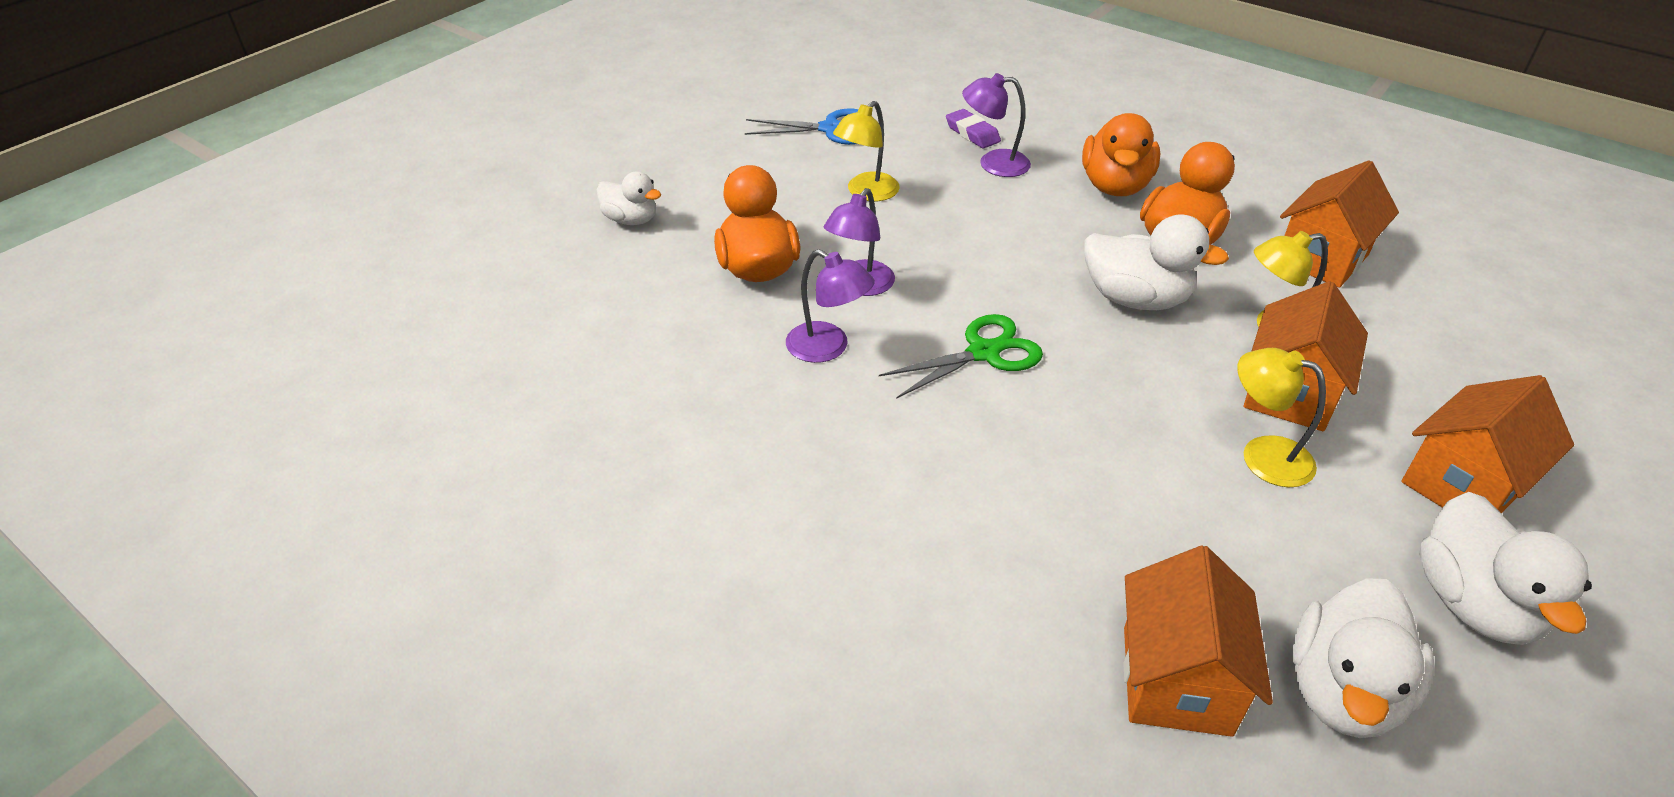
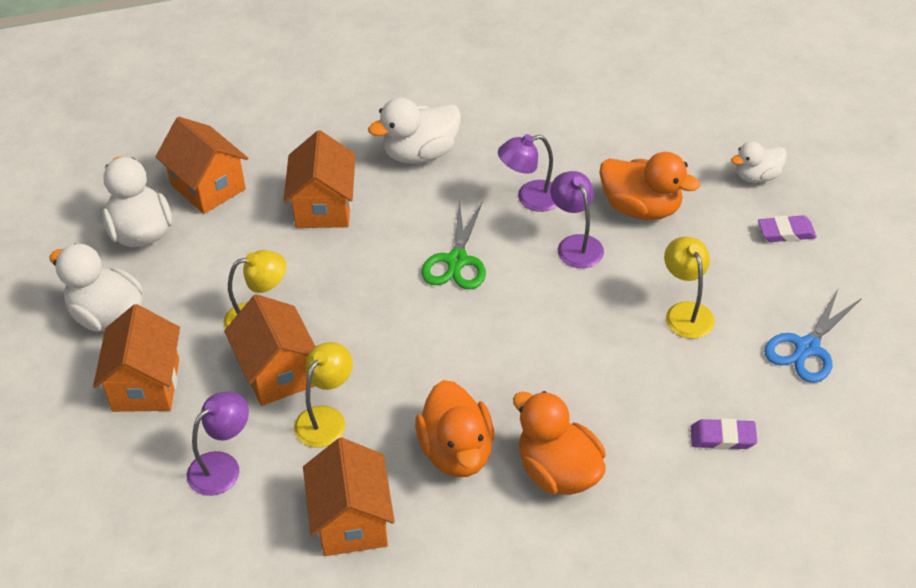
camera: 130 degrees right, 5 degrees up
(699, 179) = (786, 232): none -> purple eraser
(993, 163) = (661, 417): purple lamp -> purple lamp (222, 466)
(1049, 516) = (323, 207): none -> orange house
(1135, 299) = (425, 370): white duck -> white duck (420, 153)

